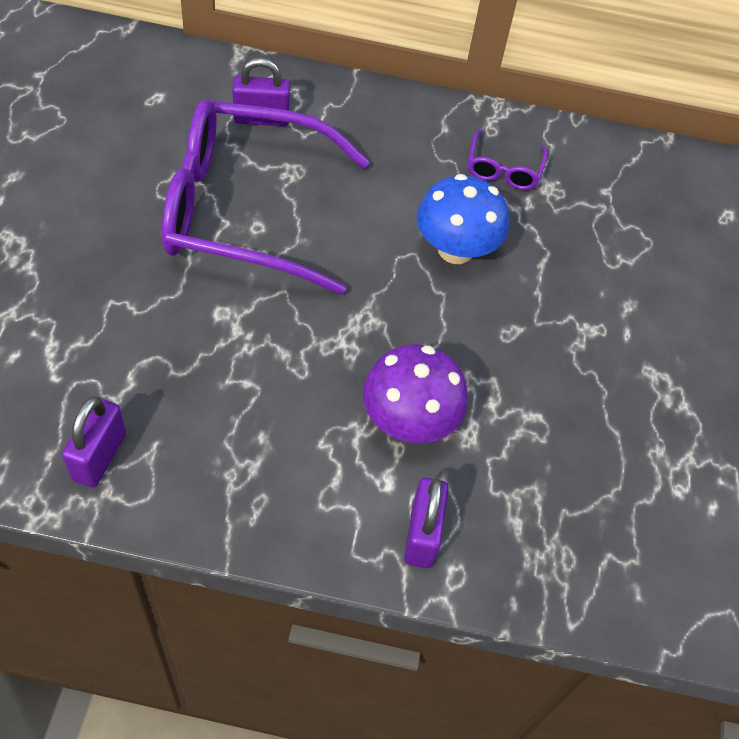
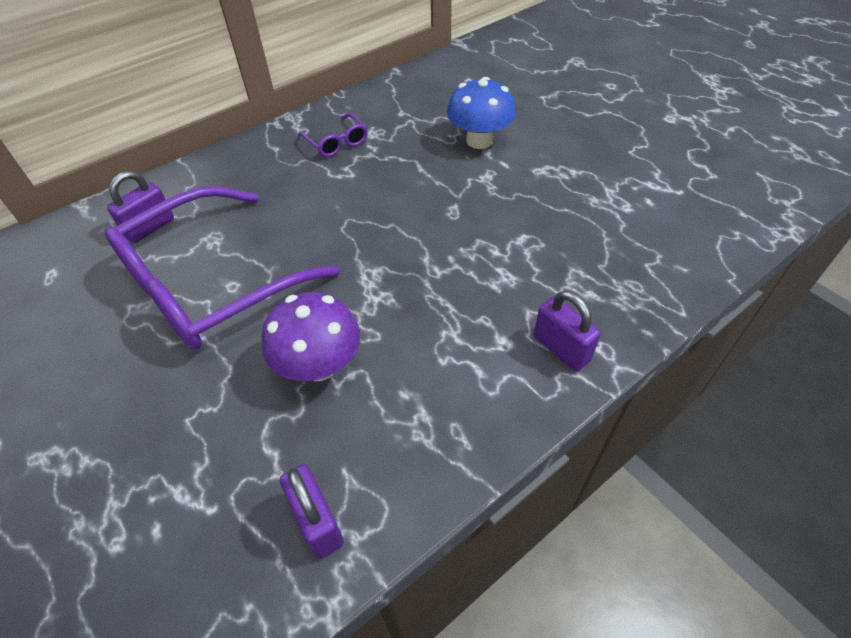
camera: 40 degrees left, 5 degrees down
(409, 421) = (469, 301): purple mushroom -> purple mushroom (319, 365)
(455, 250) = (367, 198): blue mushroom -> blue mushroom (479, 140)

